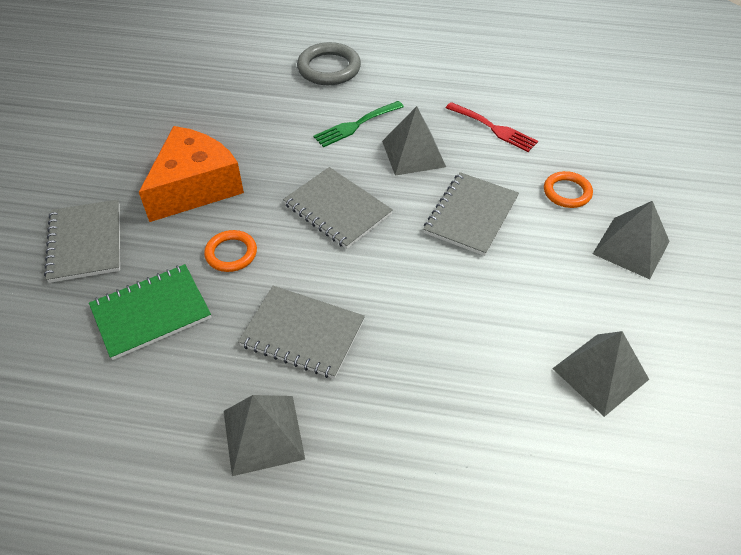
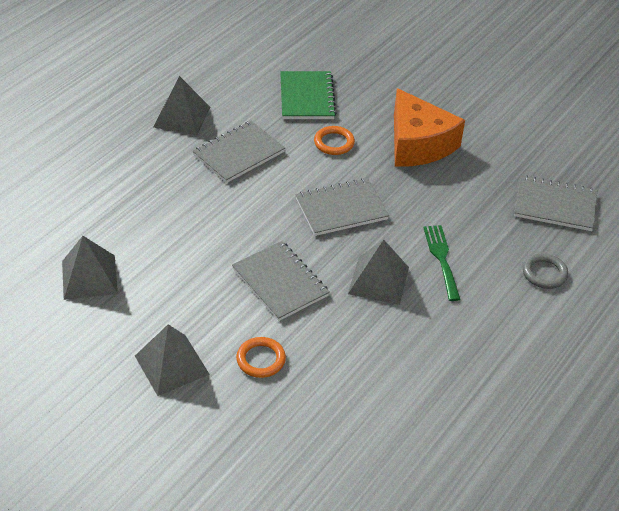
camera: 115 degrees right, 5 degrees down
(86, 242) = (392, 84): grey notebook -> grey notebook (555, 205)
(329, 68) = (544, 273): grey ring -> grey ring, size x0.64
(494, 128) = (378, 354): red fork -> none

